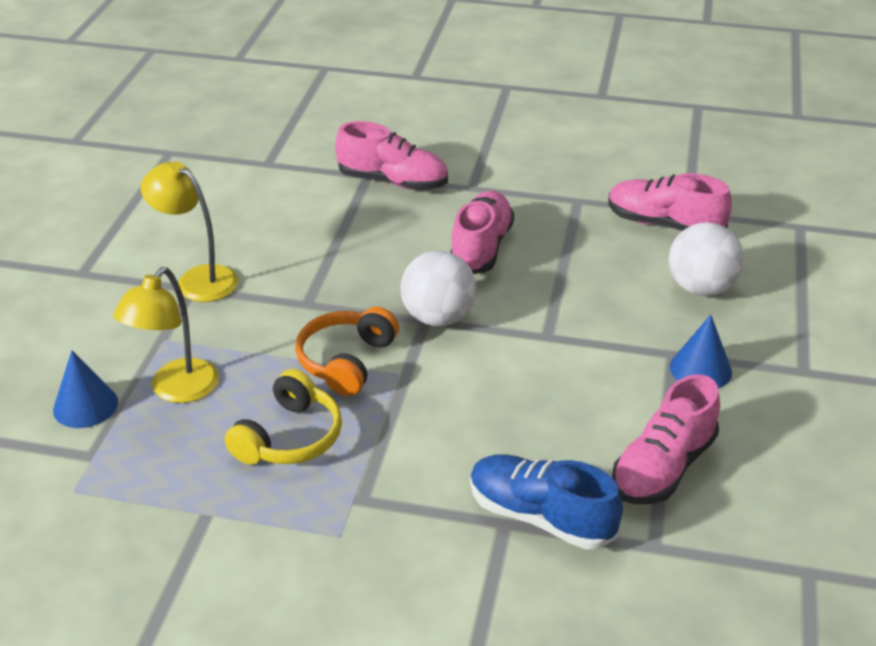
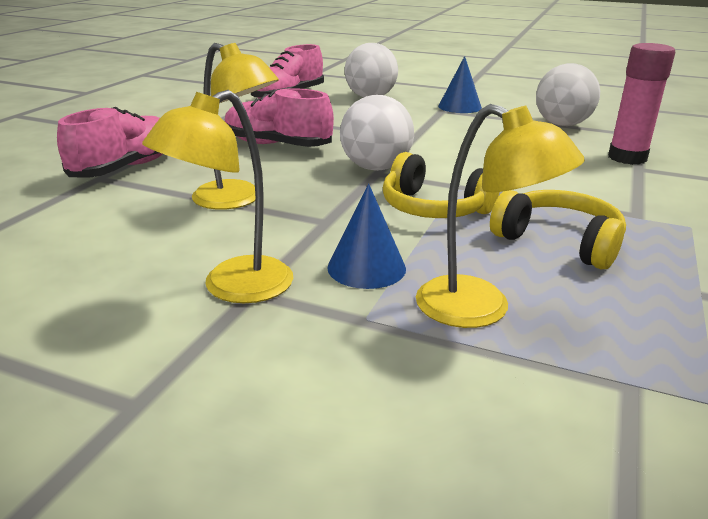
camera: 80 degrees left, 10 degrees down
(85, 405) = (517, 393): blue cone -> blue cone (366, 267)
(339, 252) = (237, 200): none -> yellow lamp
(346, 361) = (434, 208): orange headphones -> yellow headphones
(541, 517) = (627, 158): blue shoe -> pink glue stick
(663, 467) = (562, 124): pink shoe -> white ball

